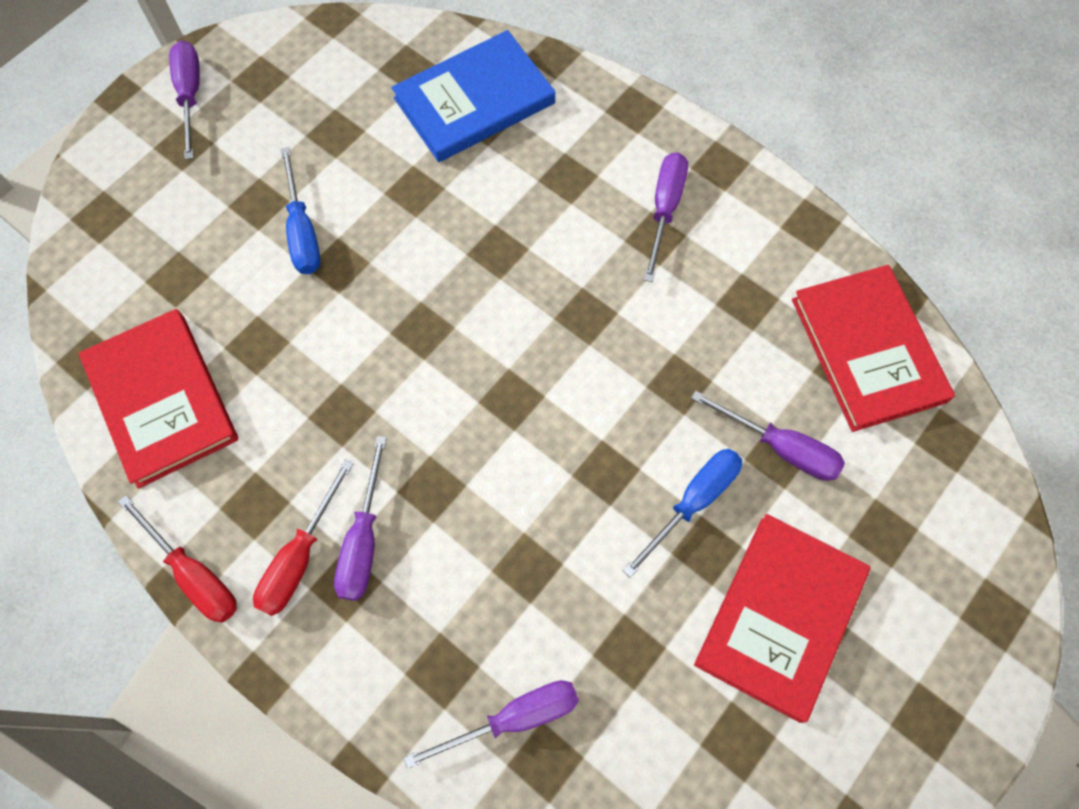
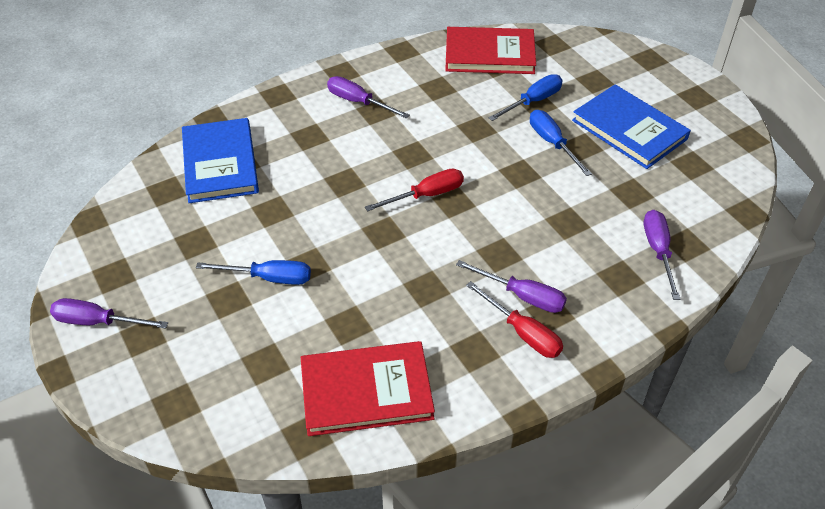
camera: 70 degrees left, 20 degrees down
(194, 574) = (514, 396): red screwdriver -> red screwdriver (426, 195)
(780, 447) = (533, 101): purple screwdriver -> blue screwdriver
(780, 617) = (629, 130): red book -> blue book

